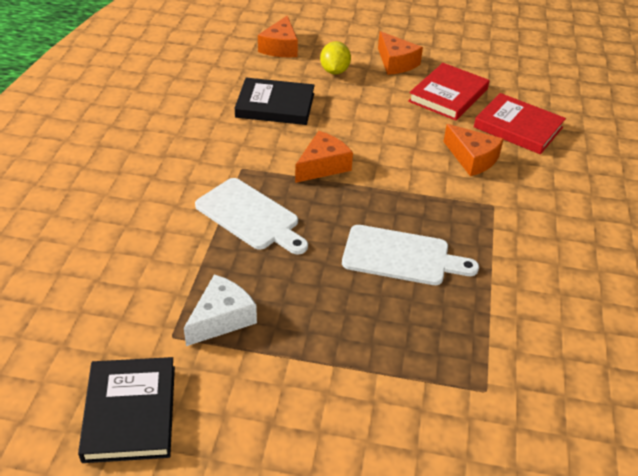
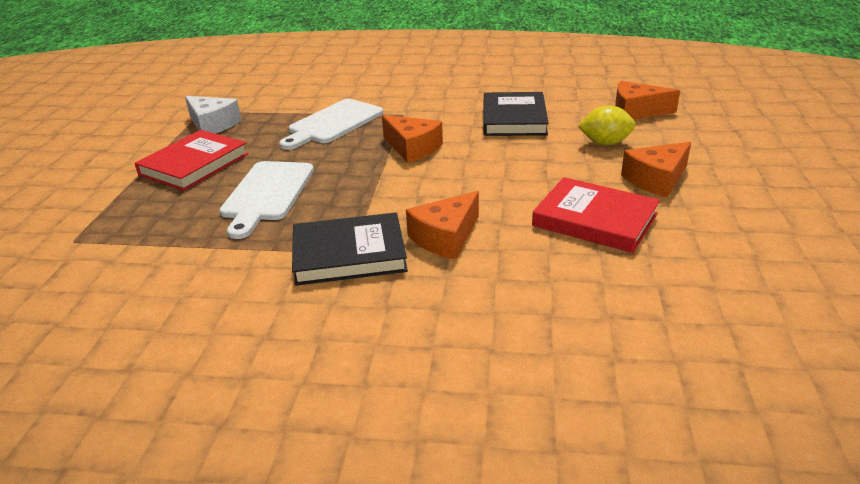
camera: 90 degrees right, 10 degrees down
(130, 412) = (139, 108): black book -> black book (349, 254)
(518, 127) = (536, 279): red book -> red book (194, 164)

